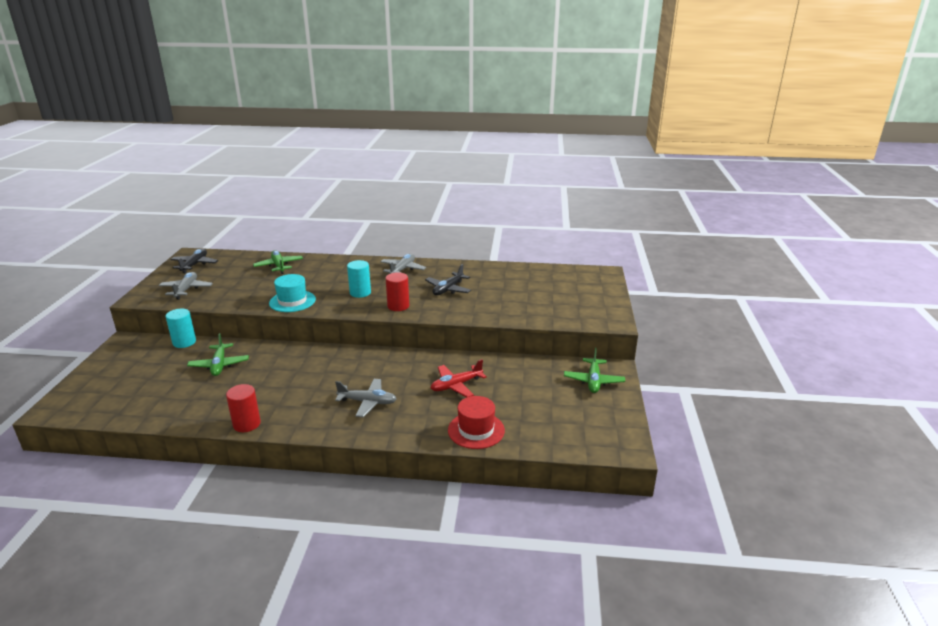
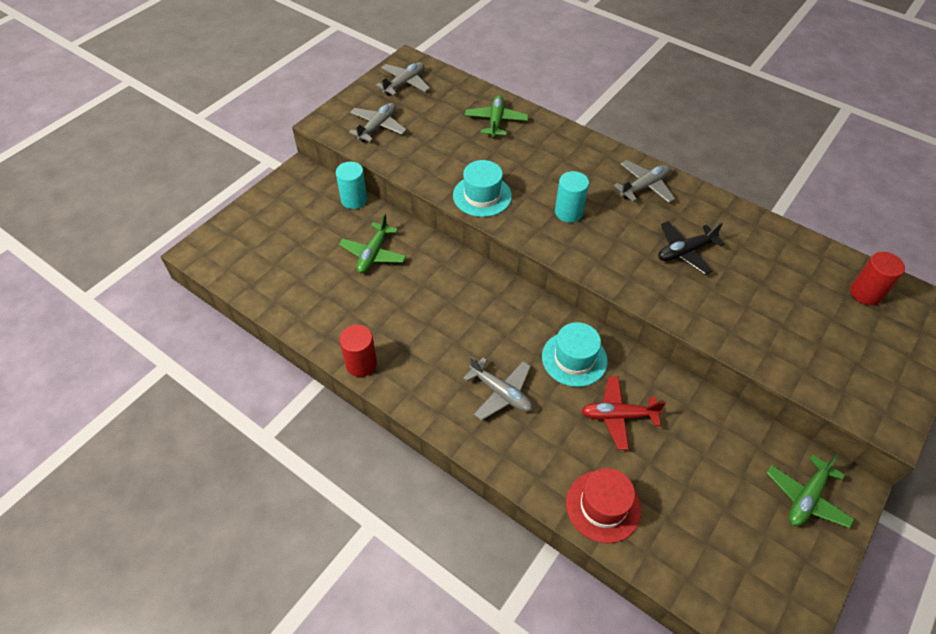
camera: 30 degrees right, 25 degrees up
(194, 265) = (404, 84): black plane -> grey plane
(398, 306) = (603, 258): red cylinder -> red cylinder (865, 293)
(408, 369) = (574, 358): none -> turquoise hat

